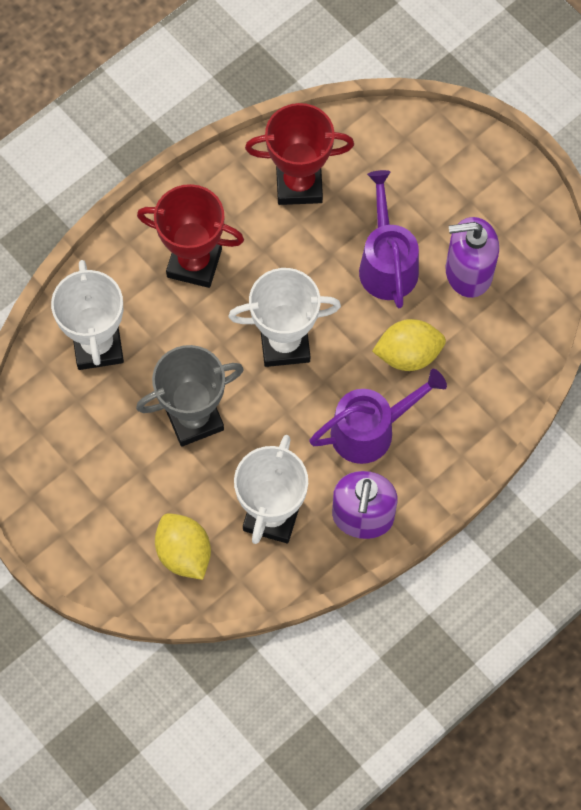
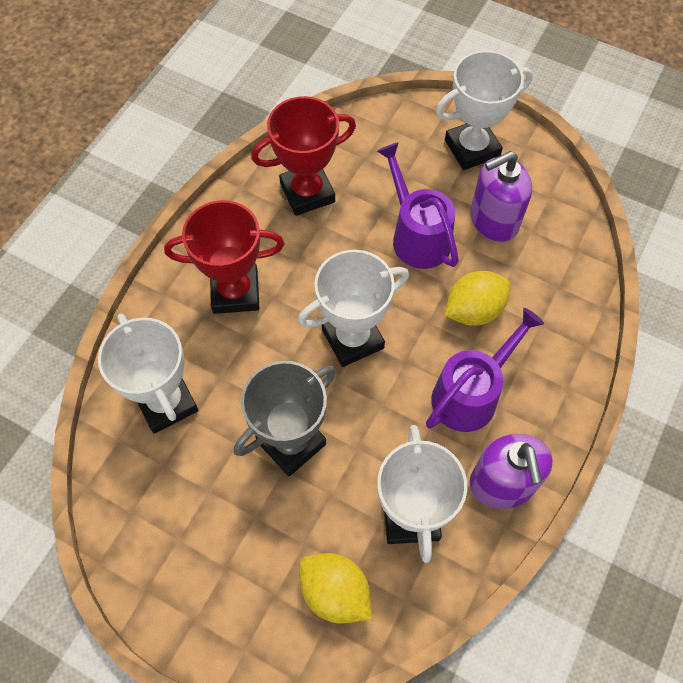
camera: 20 degrees left, 5 degrees down
(482, 189) = (472, 148): none -> white trophy

